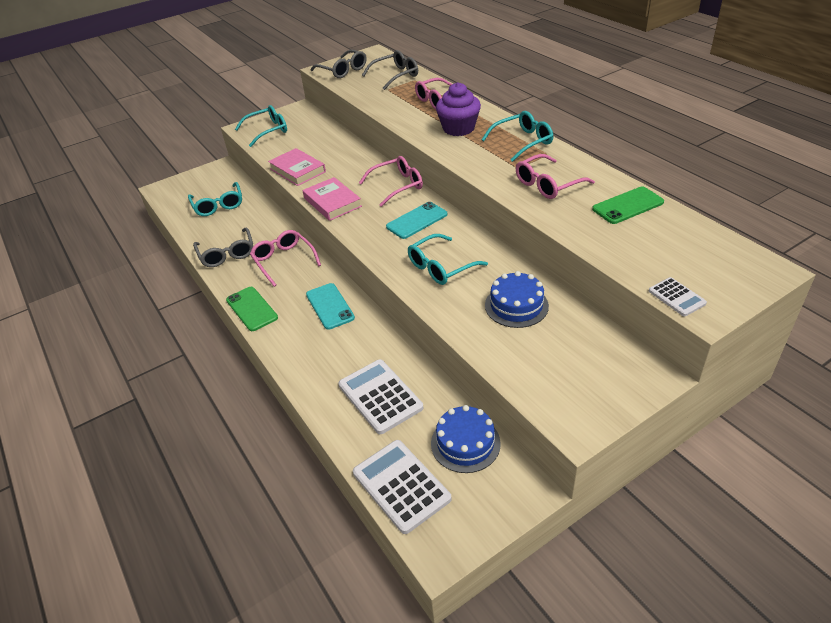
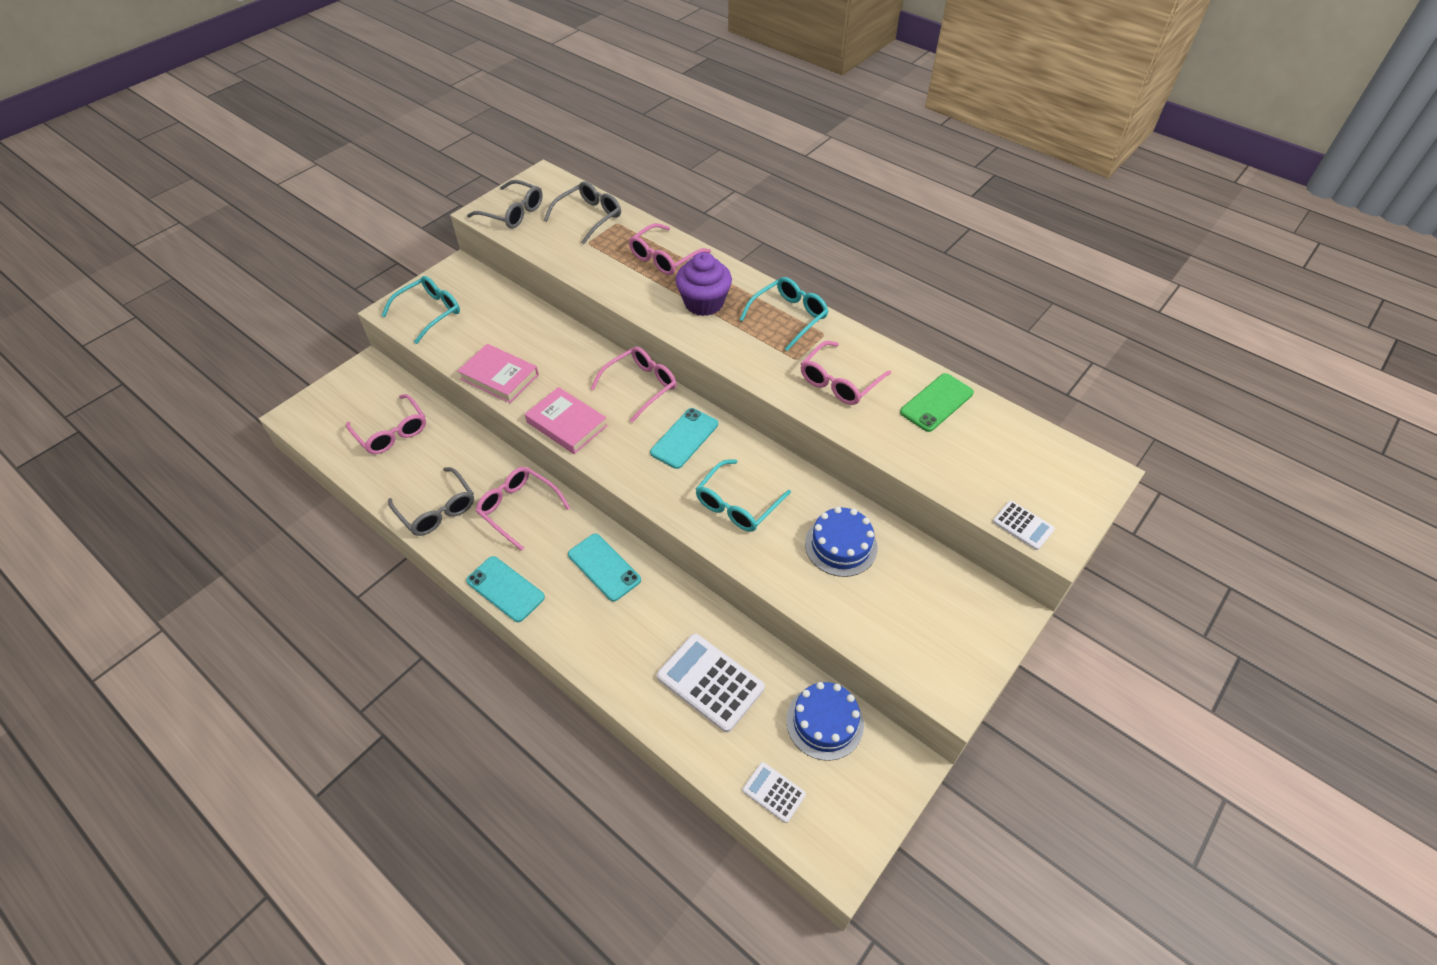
camera: 20 degrees left, 10 degrees up
(218, 205) = (392, 432): turquoise glasses -> pink glasses
(252, 309) = (505, 589): green phone -> turquoise phone
(401, 486) = (774, 792): white calculator -> white calculator, size x0.54

